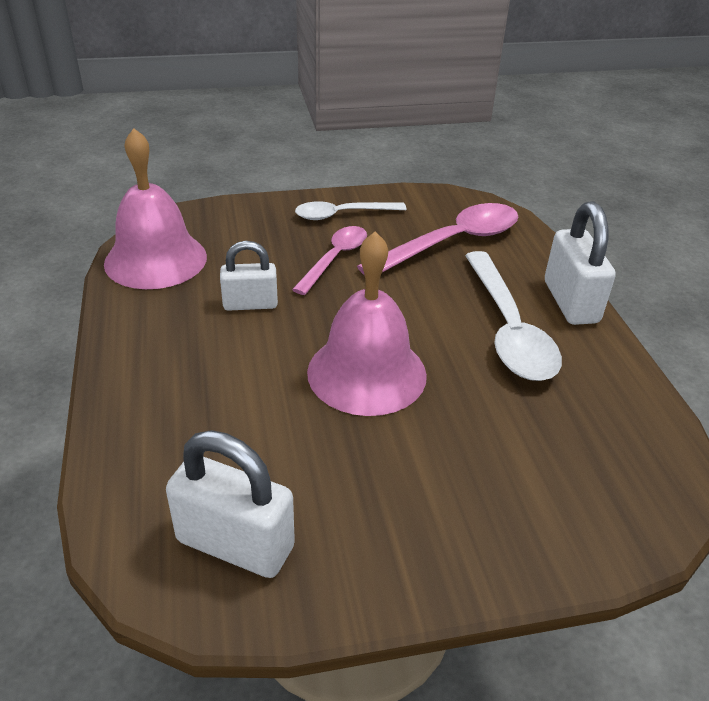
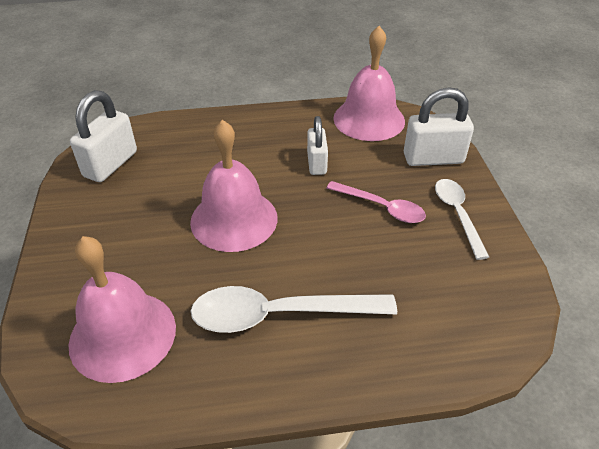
camera: 95 degrees right, 5 degrees up
(452, 243) = (422, 292): pink spoon -> none
(570, 302) = (321, 378): white padlock -> white padlock (433, 158)
(581, 452) = (123, 335): none -> pink bell

